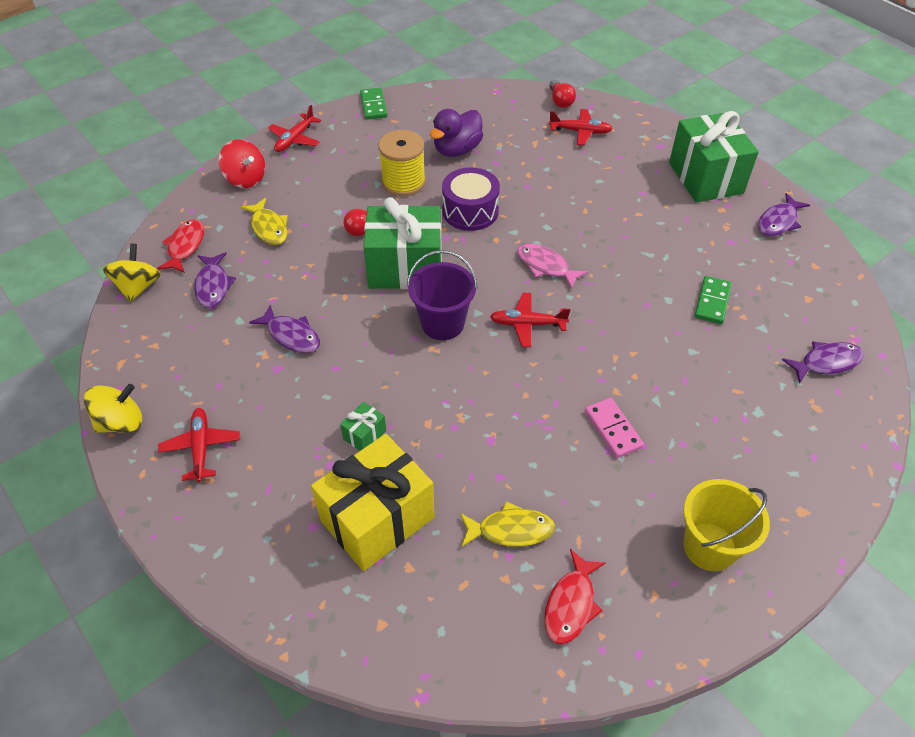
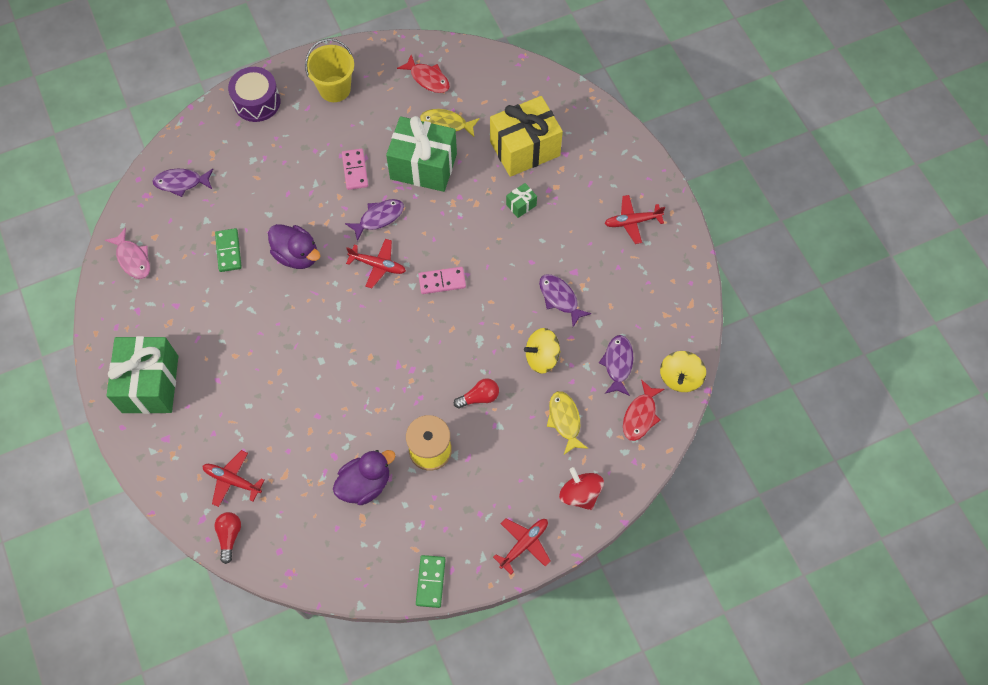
camera: 165 degrees left, 15 degrees up
(121, 422) = (687, 253): yellow spinning top -> yellow spinning top (542, 357)
(201, 447) = (632, 222): red plane -> red plane turned 75 degrees clockwise
(405, 268) = (456, 344): green gift -> green gift (423, 166)
(442, 323) = (442, 281): purple bucket -> pink domino
(470, 211) = (381, 396): purple drum -> purple drum (257, 102)
(546, 266) = (340, 317): pink fish -> pink fish (133, 259)
(571, 604) = (428, 79): red fish -> red fish turned 90 degrees clockwise
(630, 314) = (297, 255): none -> purple duck
(712, 302) = (228, 251): green domino -> green domino turned 45 degrees counterclockwise
(778, 222) = (122, 316): purple fish -> purple fish (379, 218)

